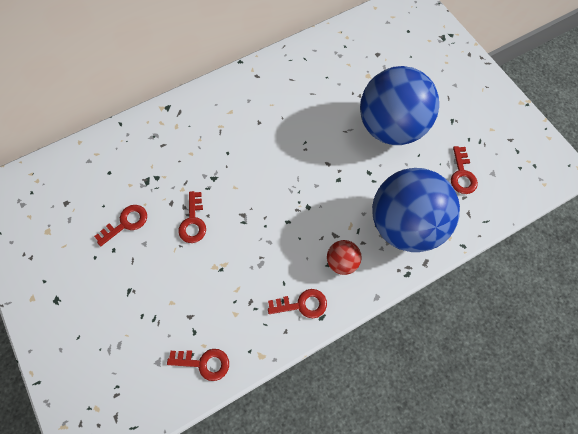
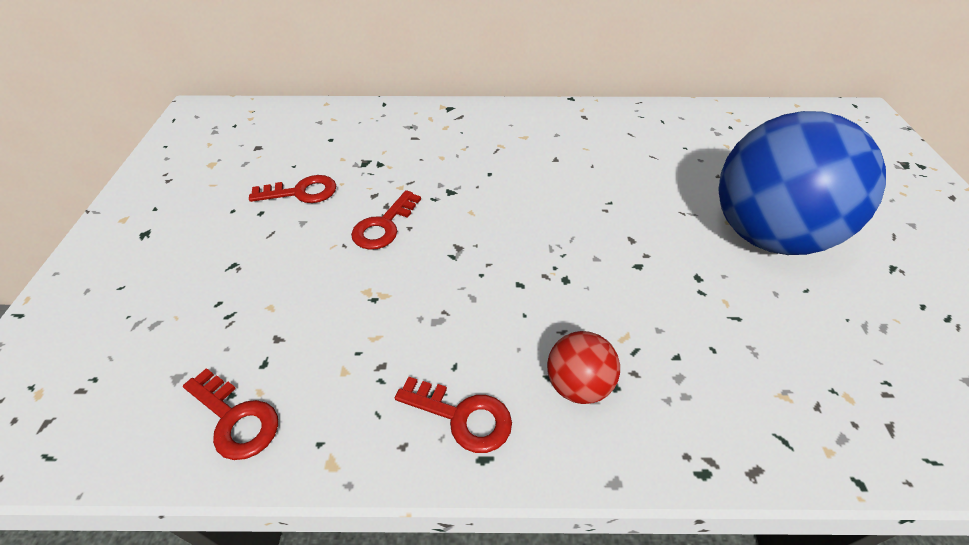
camera: 30 degrees right, 20 degrees down
(405, 224) = (735, 382): blue ball -> none
(462, 174) = (892, 354): red key -> none

